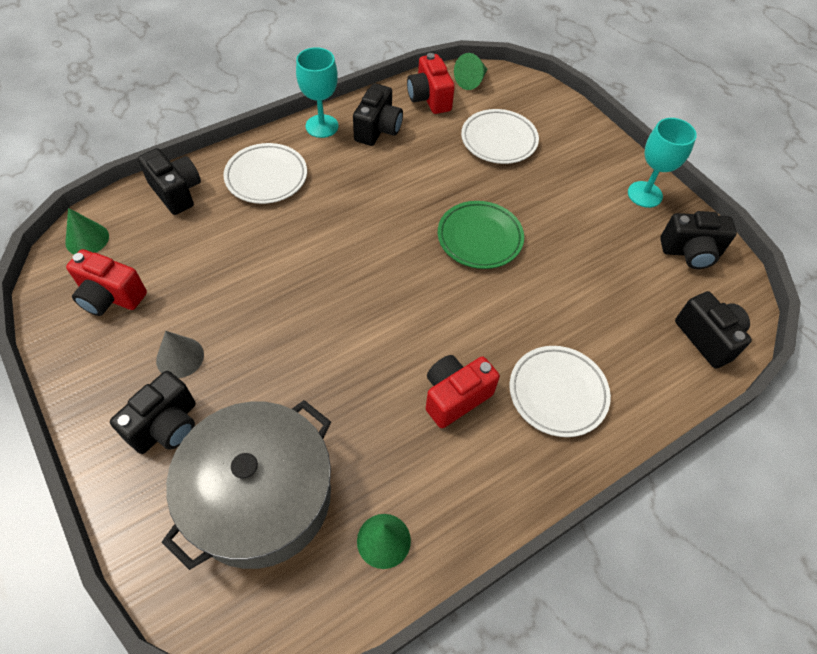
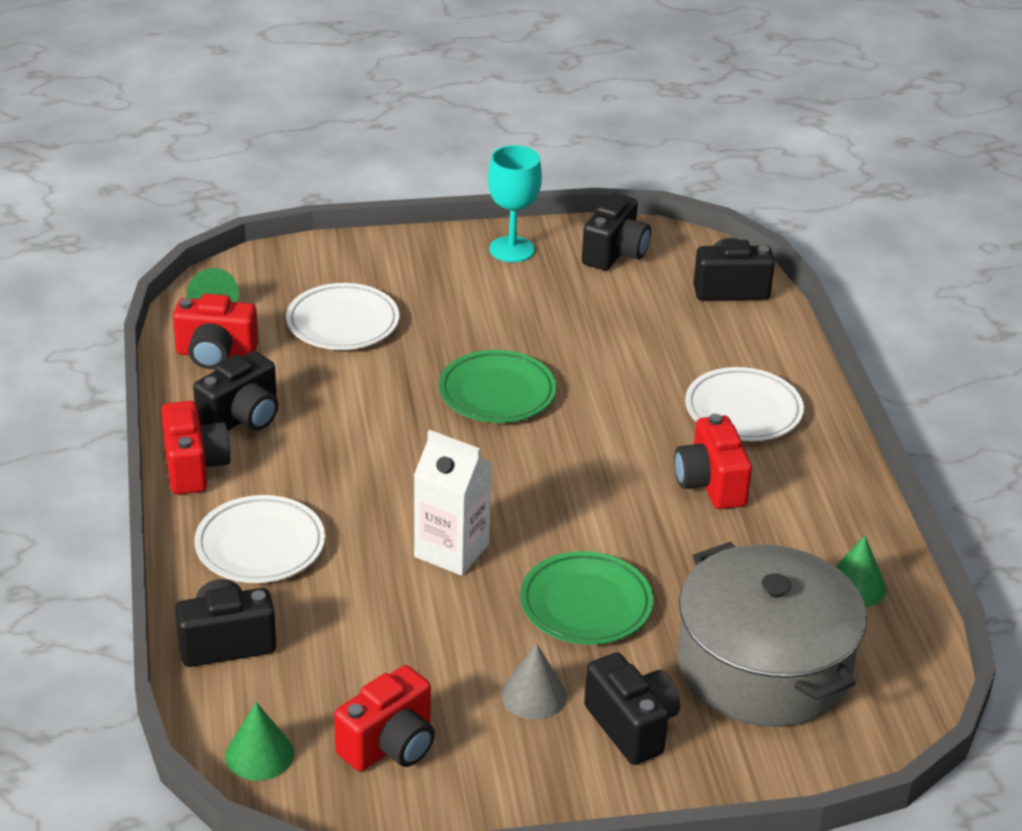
camera: 65 degrees left, 20 degrees down
(282, 359) = (586, 605): none -> green plate
(304, 267) = (451, 550): none -> white carton
(322, 126) = (194, 467): turquoise goblet -> red camera
(378, 129) = (242, 418): black camera -> black camera turned 90 degrees clockwise

